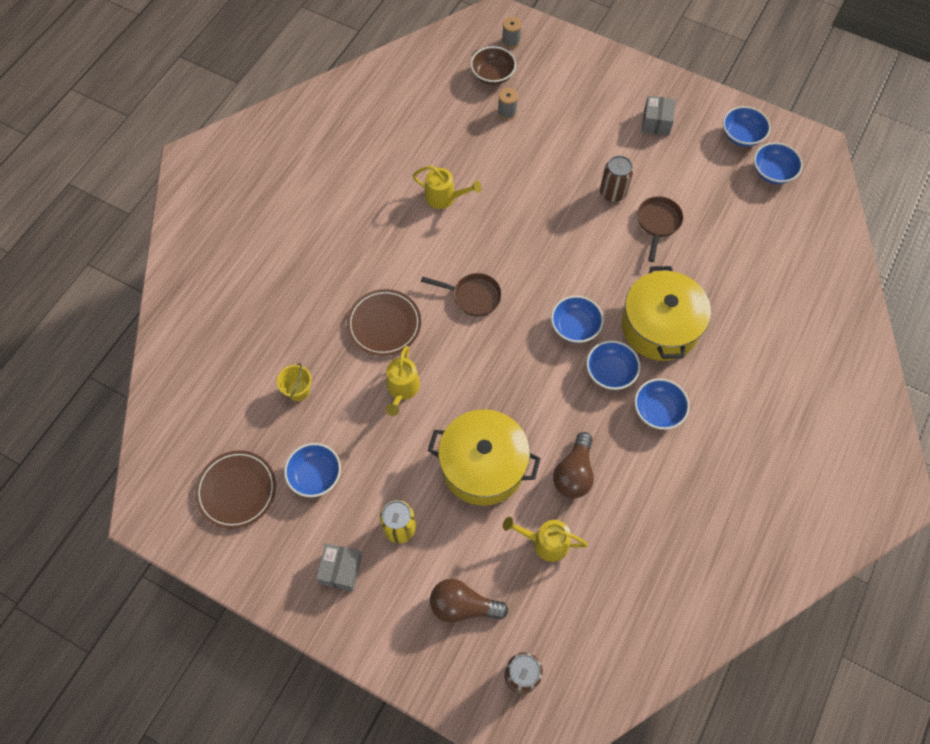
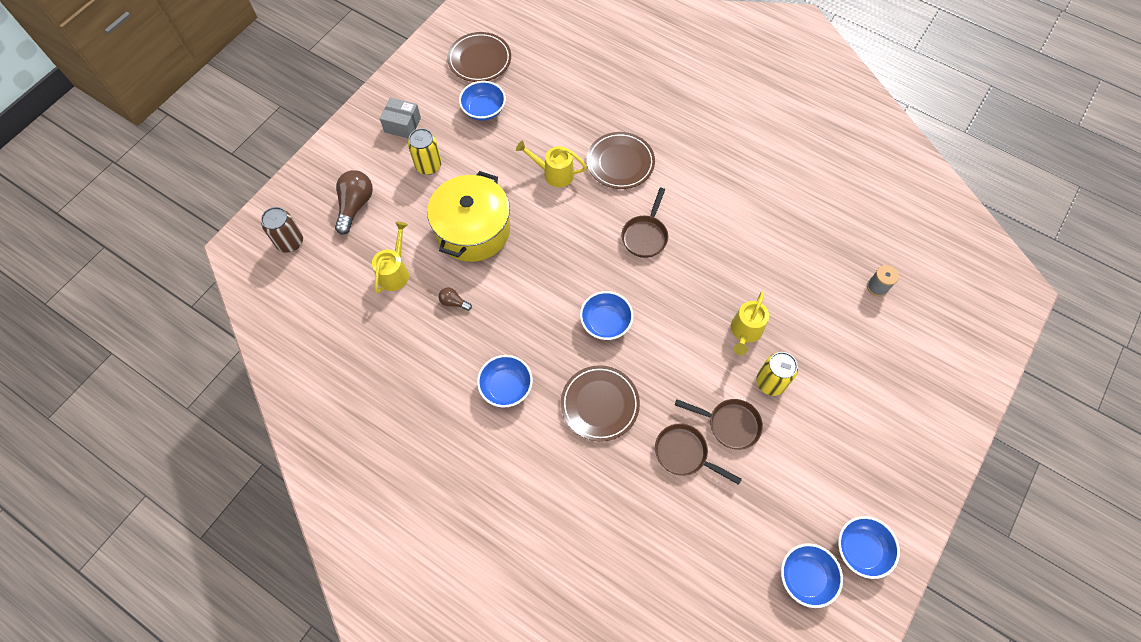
camera: 95 degrees right, 0 degrees up
(298, 390) = (561, 99): yellow bucket -> none
(445, 197) = (761, 220): yellow watering can -> yellow watering can (745, 332)
(492, 75) = (929, 277): brown bowl -> none
(511, 41) = (982, 301): grey spool -> none
(574, 473) = (454, 302): brown light bulb -> brown light bulb, size x0.51
(610, 372) = (552, 348): blue bowl -> none
(612, 193) = (770, 382): brown can -> yellow can
(656, 122) = (874, 447): grey box -> none
(659, 326) = (600, 404): yellow pot -> brown plate
(691, 257) = (684, 454): none -> brown pan

